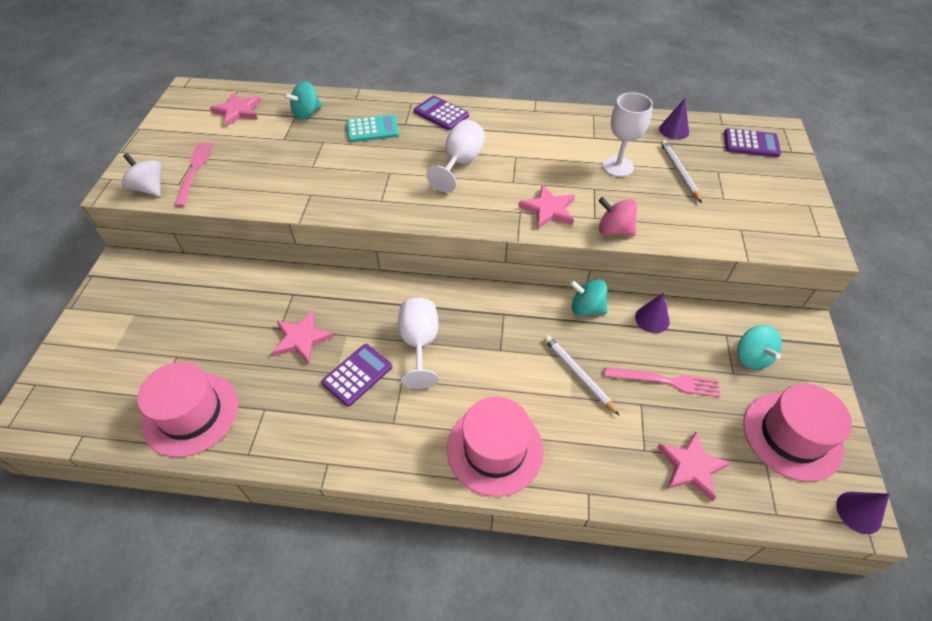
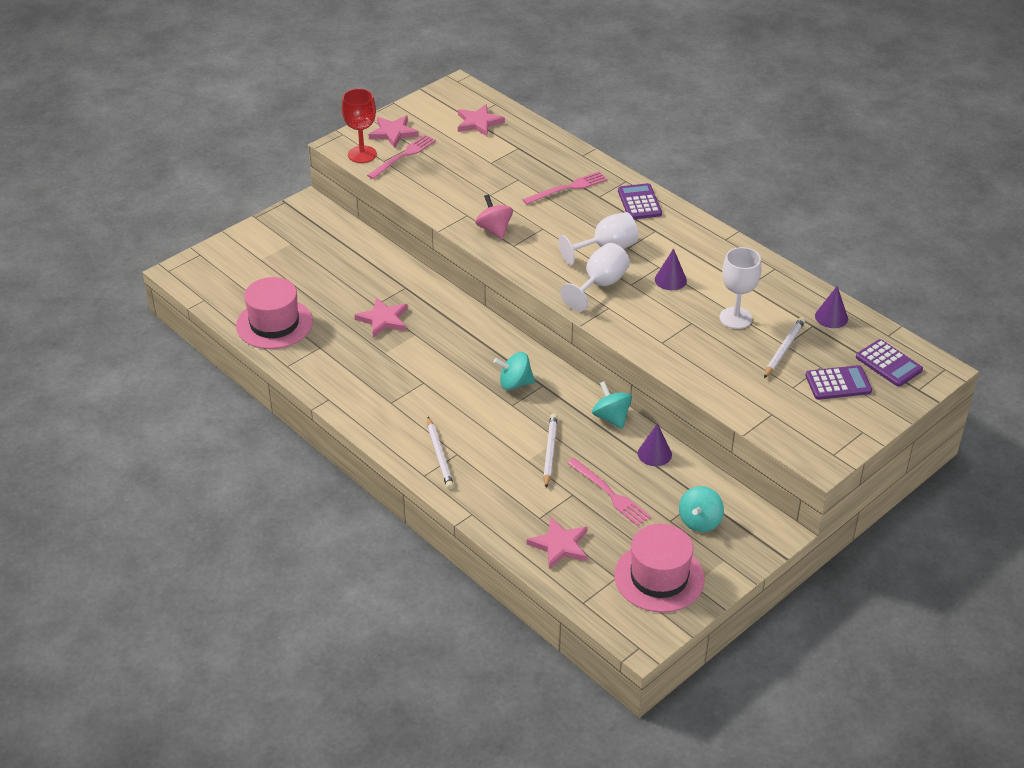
camera: 40 degrees right, 10 degrees down
(150, 188) = (362, 154): white spinning top -> red goblet
(307, 114) = (529, 150): turquoise spinning top -> turquoise spinning top (515, 383)
(357, 375) = (397, 362): purple calculator -> purple calculator (838, 383)
(372, 129) = (567, 188): turquoise calculator -> pink fork
(419, 344) = (459, 368): white goblet -> white goblet (600, 285)
(495, 449) = (439, 455): pink hat -> white pencil
(548, 209) = (632, 318): pink star -> pink star (393, 133)
(614, 230) = (665, 358): pink spinning top -> pink spinning top (494, 230)
(858, 512) = (643, 639): purple cone -> purple cone (670, 280)

